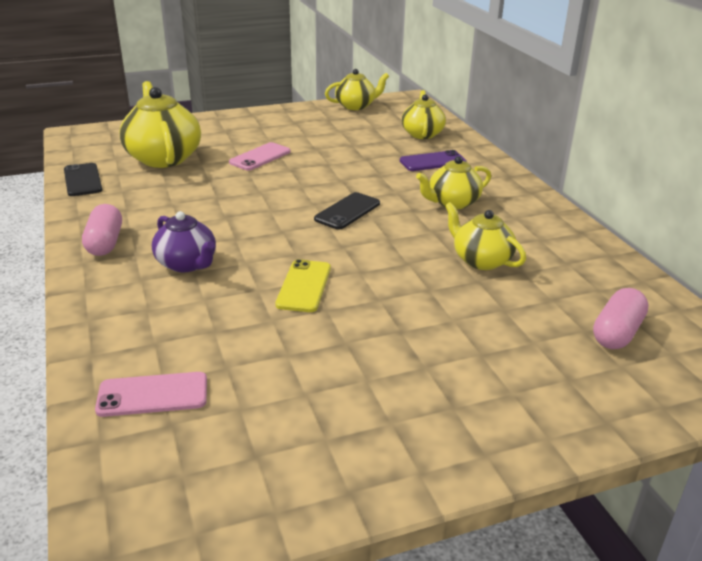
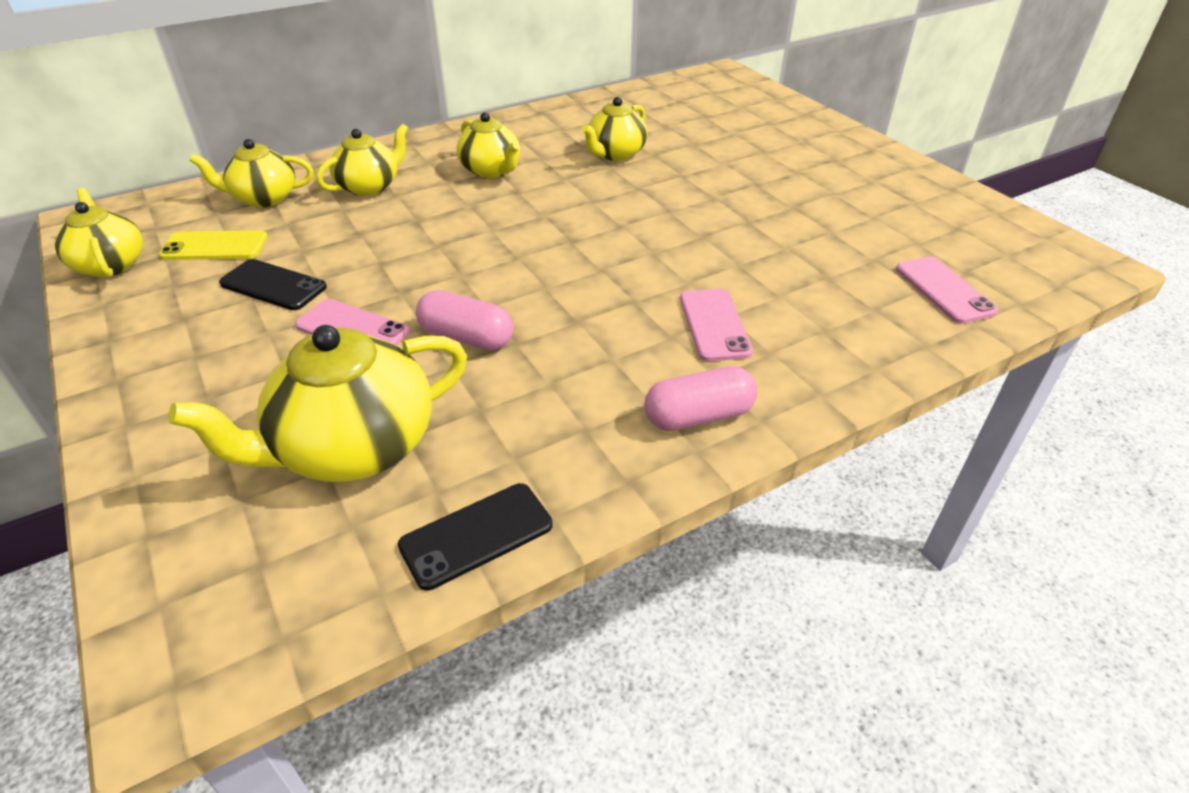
camera: 100 degrees left, 10 degrees up
(187, 264) = (714, 325): purple teapot -> pink phone
(304, 286) = (715, 238): yellow phone -> yellow phone (214, 246)
(347, 211) = (532, 231): black phone -> black phone (273, 285)
(432, 162) = (370, 186): purple phone -> yellow teapot
(617, 332) = (699, 106): pink capsule -> pink capsule (466, 338)

